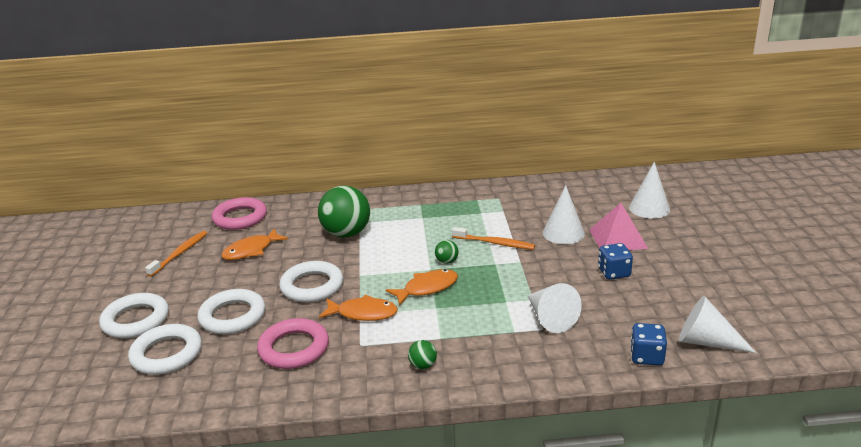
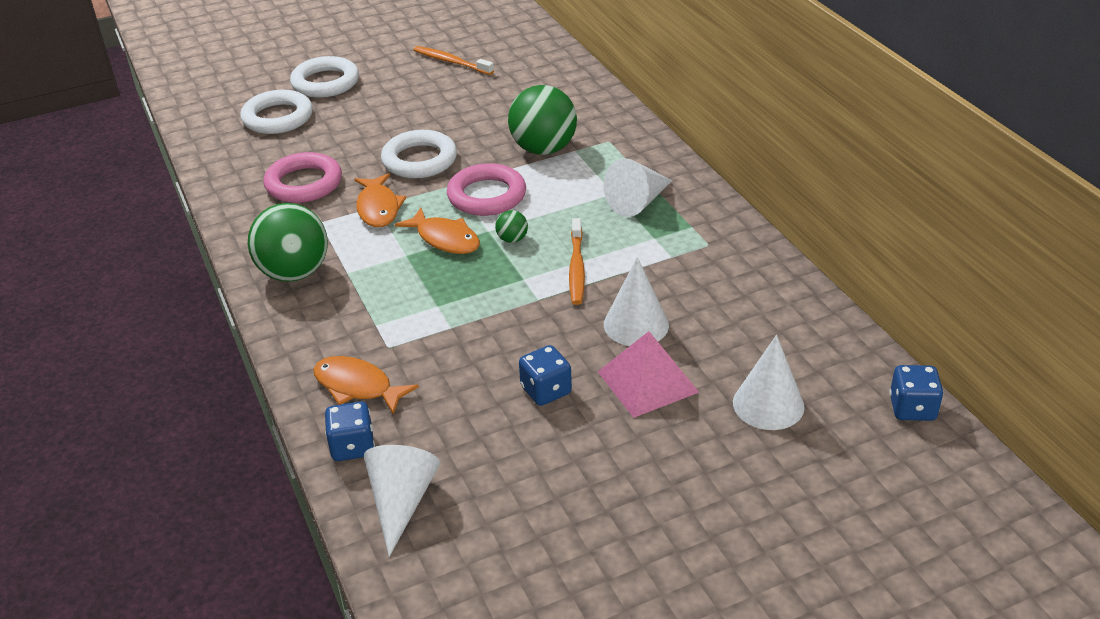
camera: 70 degrees right, 10 degrees up
(180, 253) = (451, 62): orange toothbrush -> orange toothbrush turned 150 degrees counterclockwise
(232, 316) = (348, 131): white ring -> none
(240, 218) = (543, 70): pink ring -> pink ring (486, 196)
(251, 250) = (476, 100): orange fish -> orange fish (357, 387)
(423, 365) = (294, 273): green ball -> green ball, size x2.32
(550, 318) = (413, 349): white cone -> white cone (638, 202)
(663, 175) = (912, 408): none -> blue dice

